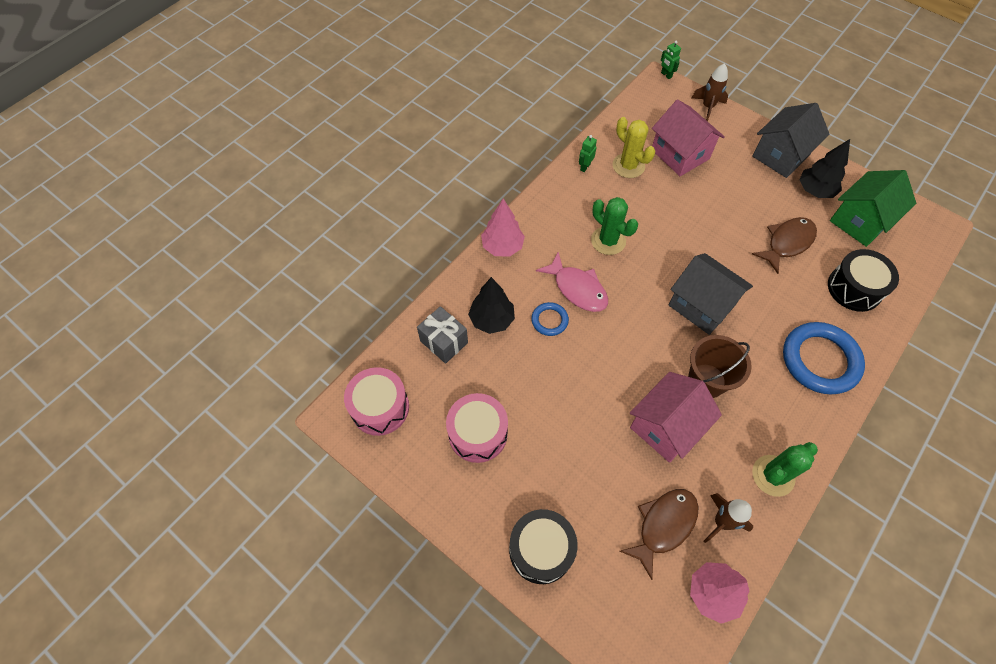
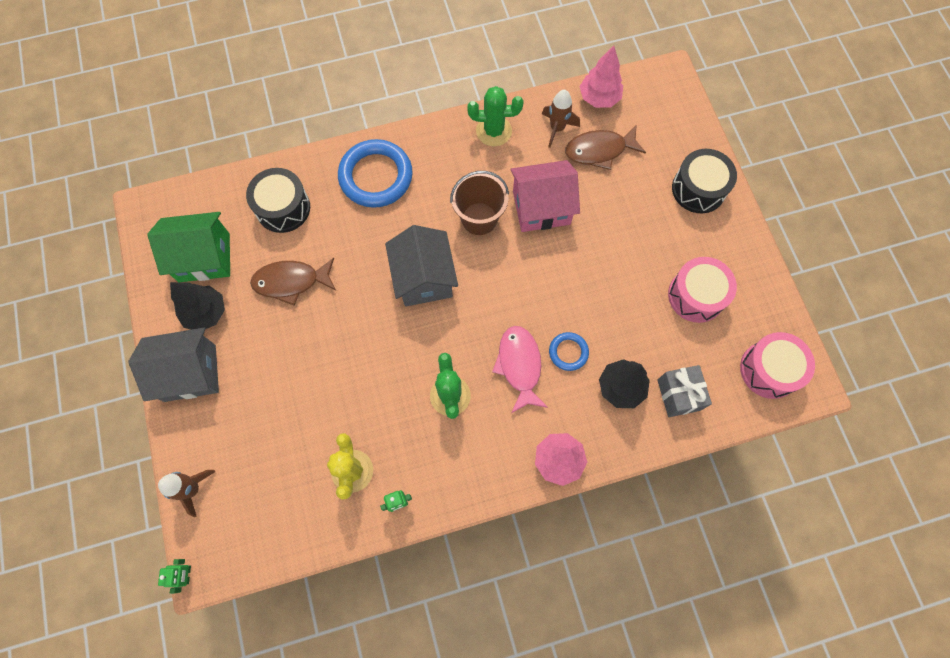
camera: 145 degrees left, 10 degrees up
(680, 154) = (286, 447): pink house -> none

